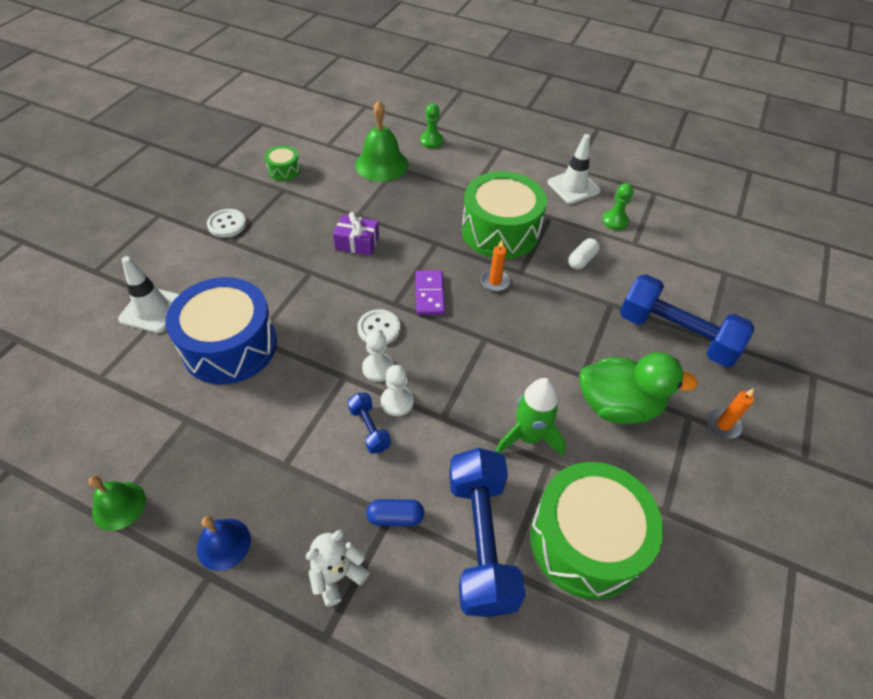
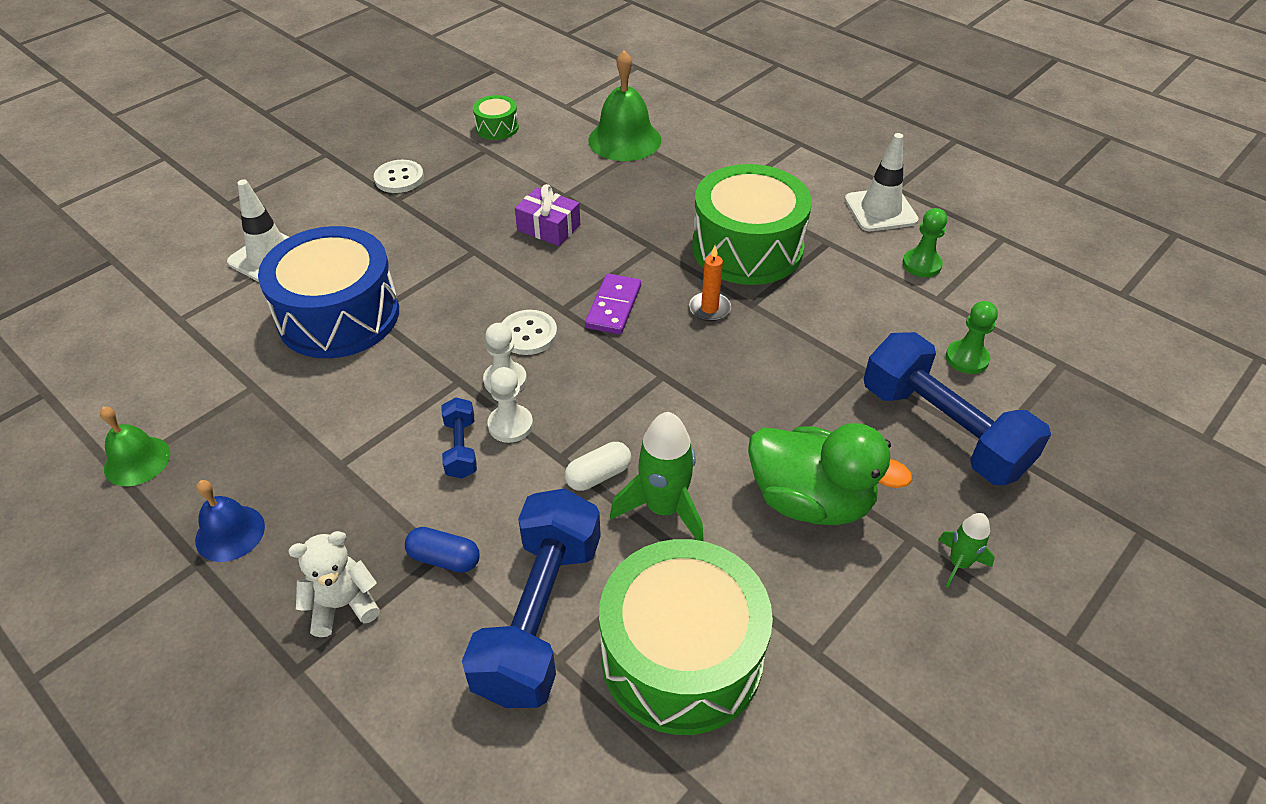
camera: 20 degrees right, 5 degrees down
(431, 141) = (705, 122): green pawn -> green pawn (967, 358)
(582, 260) = (847, 305): white capsule -> white capsule (598, 475)
(723, 425) = (959, 563): orange candle -> green rocket

